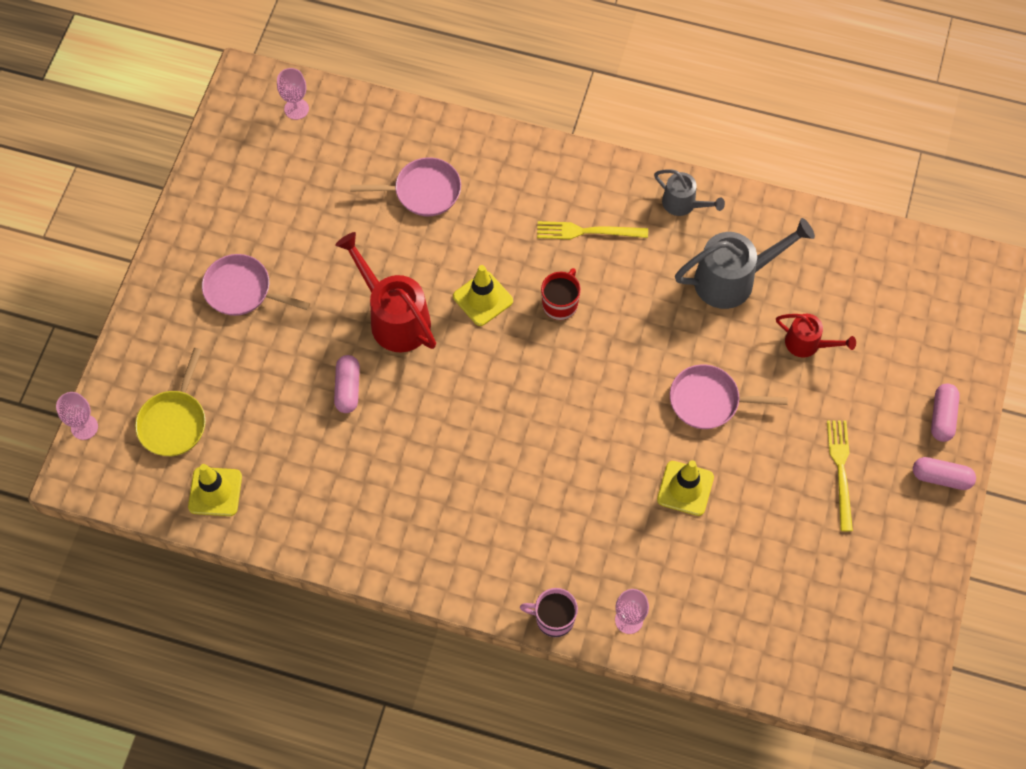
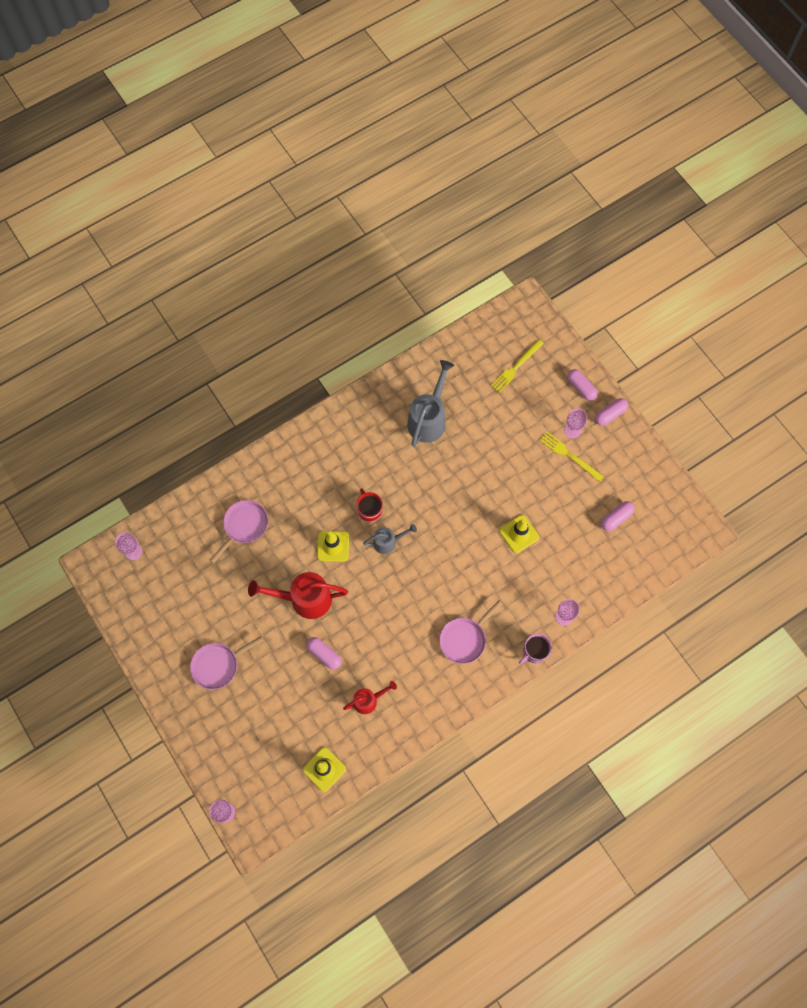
camera: 50 degrees left, 5 degrees up
(174, 422) = (264, 761): yellow pan -> none
(587, 231) = (341, 465): yellow fork -> yellow fork (516, 367)
(684, 204) = (367, 407): grey watering can -> grey watering can (388, 542)
(709, 401) = (483, 484): pink pan -> pink pan (464, 639)
(808, 344) = (493, 414): red watering can -> red watering can (369, 700)
(812, 587) = (616, 518): none -> pink capsule
(876, 449) = (572, 430): none -> pink goblet

